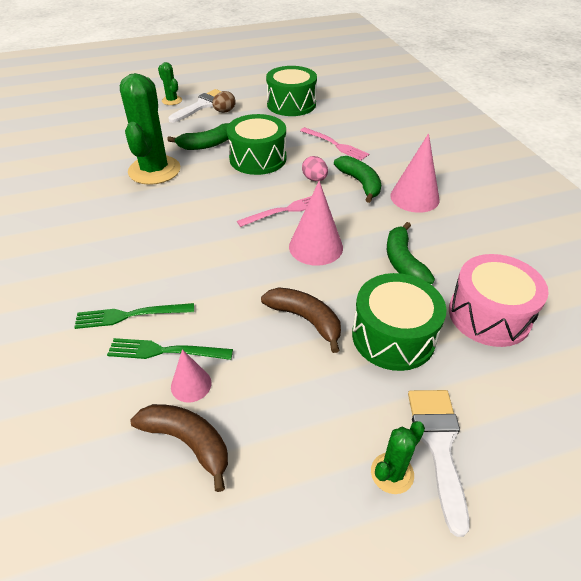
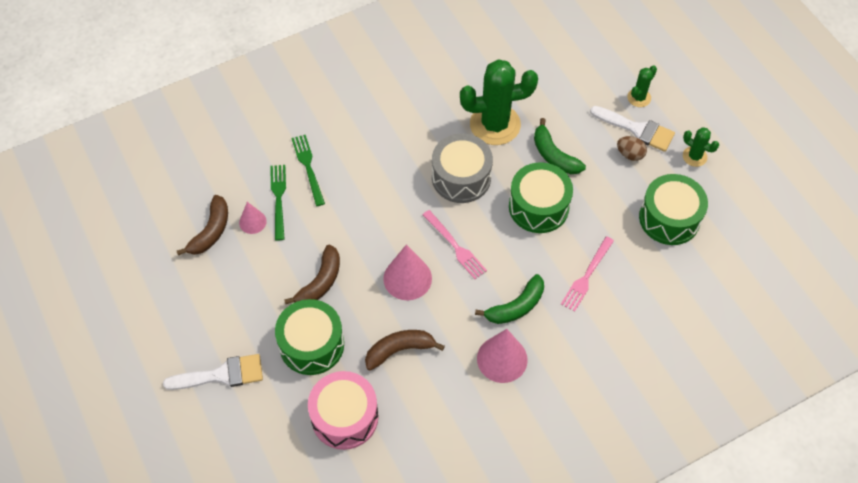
camera: 80 degrees right, 15 degrees up
(205, 197) = (461, 177): none -> grey drum
(314, 179) = (513, 264): pink egg -> none
(392, 473) = (200, 347): green cactus -> green cactus (694, 156)
(403, 262) = (399, 350): green banana -> brown banana

